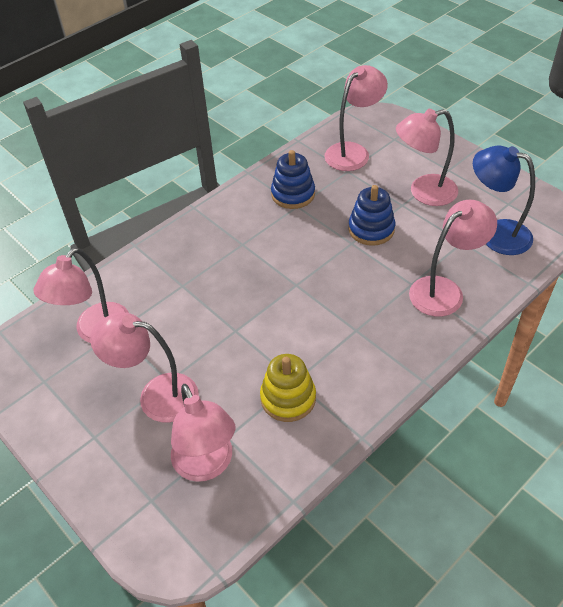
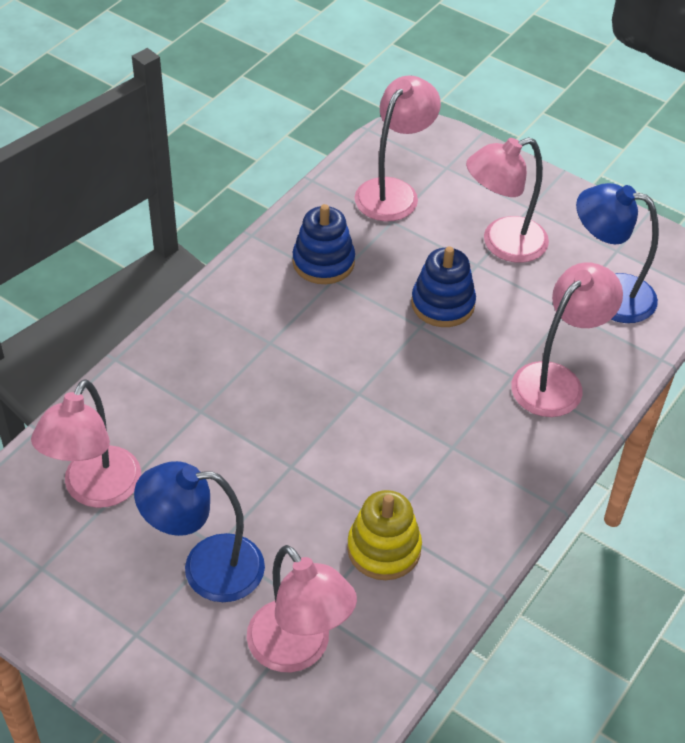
camera: 15 degrees left, 0 degrees up
(156, 395) = (206, 568): pink lamp -> blue lamp

